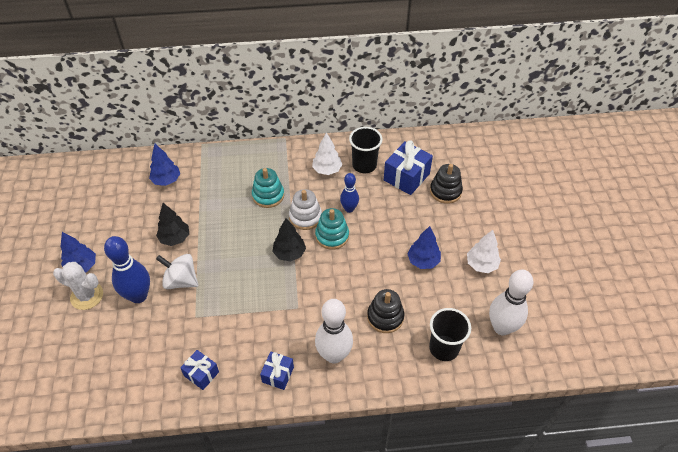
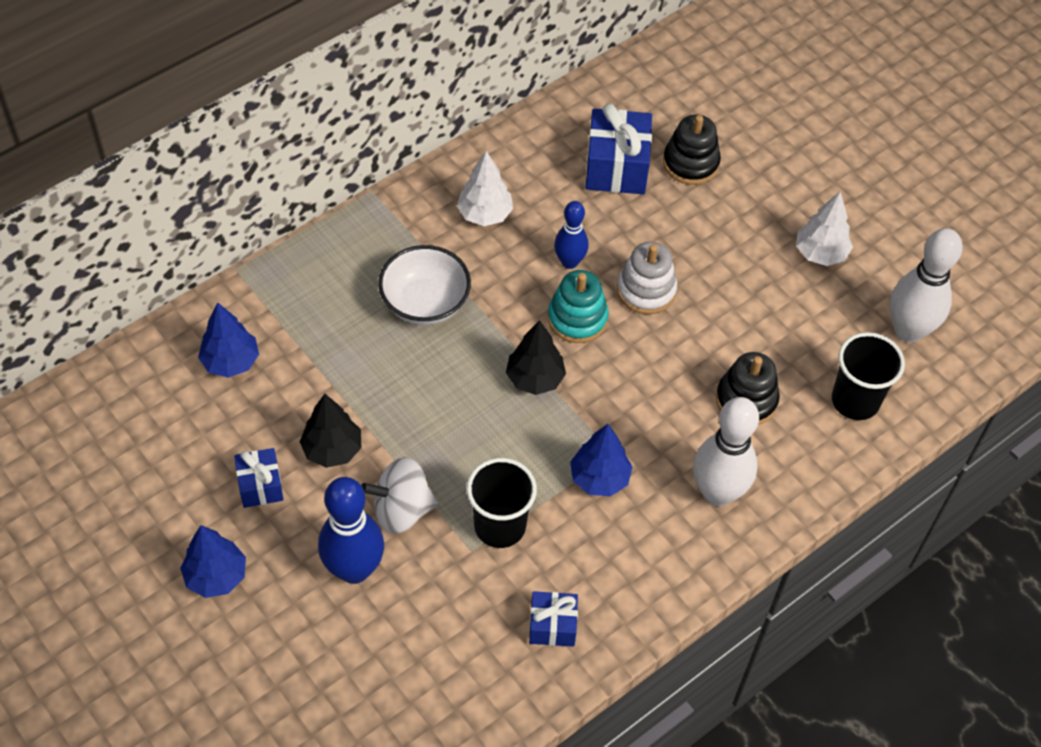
camera: 35 degrees left, 5 degrees up
(87, 296) = (268, 616): white cactus -> none
(268, 195) = (425, 303): turquoise stacking toy -> white bowl
(278, 374) = (662, 564): blue gift -> blue gift (260, 485)
(305, 217) = (512, 309): white stacking toy -> white stacking toy (646, 290)
(364, 165) = (537, 178): black cup -> black cup (500, 526)
(423, 261) = (737, 289): blue tree -> blue tree (599, 478)

